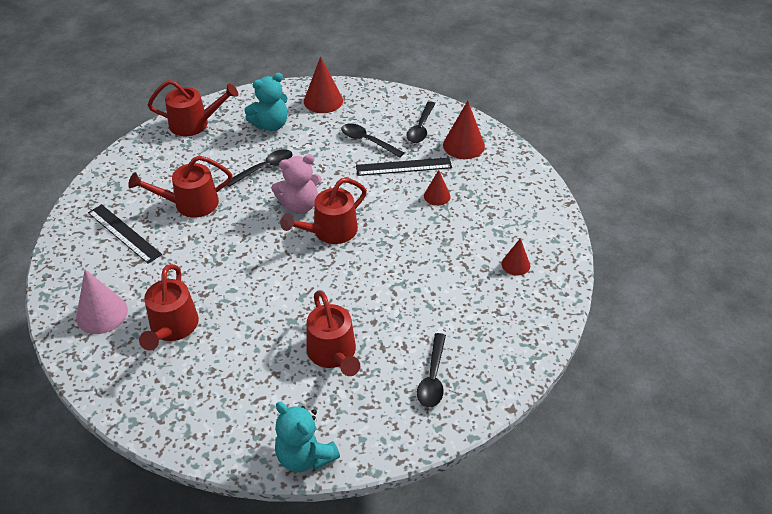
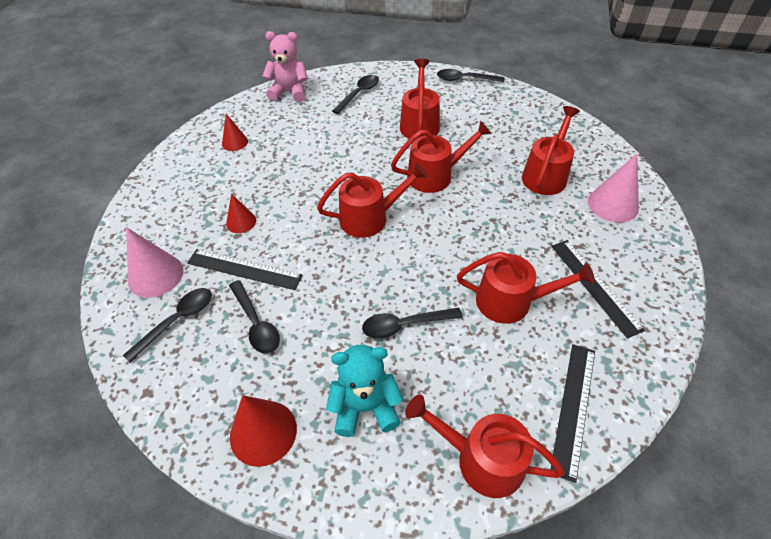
camera: 155 degrees left, 5 degrees up
(141, 158) = (574, 408): none -> black ruler
(288, 291) = (435, 175): none -> red watering can
(299, 205) = (386, 258): pink teddy bear -> pink teddy bear (289, 92)
(305, 456) = (465, 79): turquoise teddy bear -> black spoon
(463, 145) = (155, 275): red cone -> pink cone

